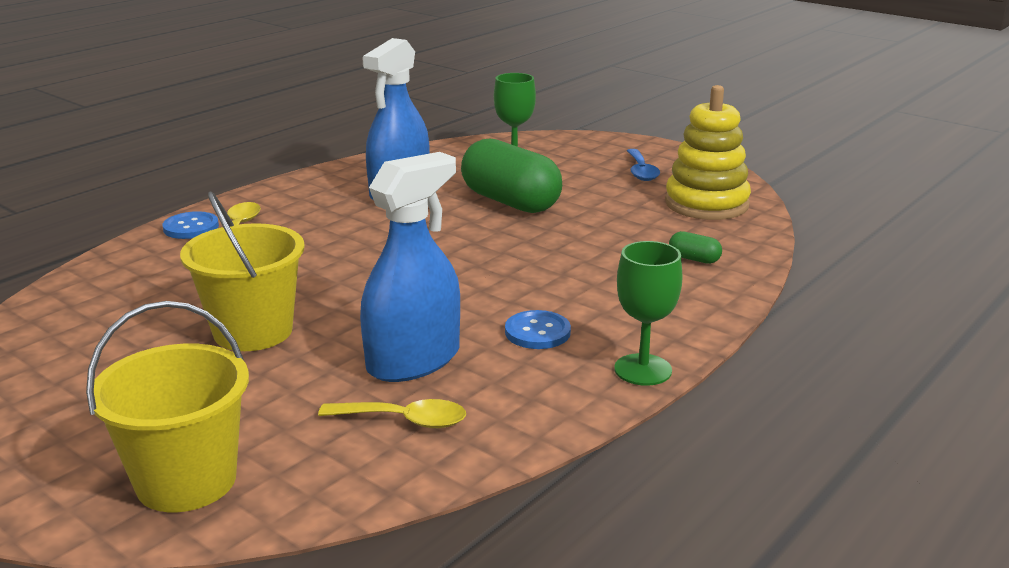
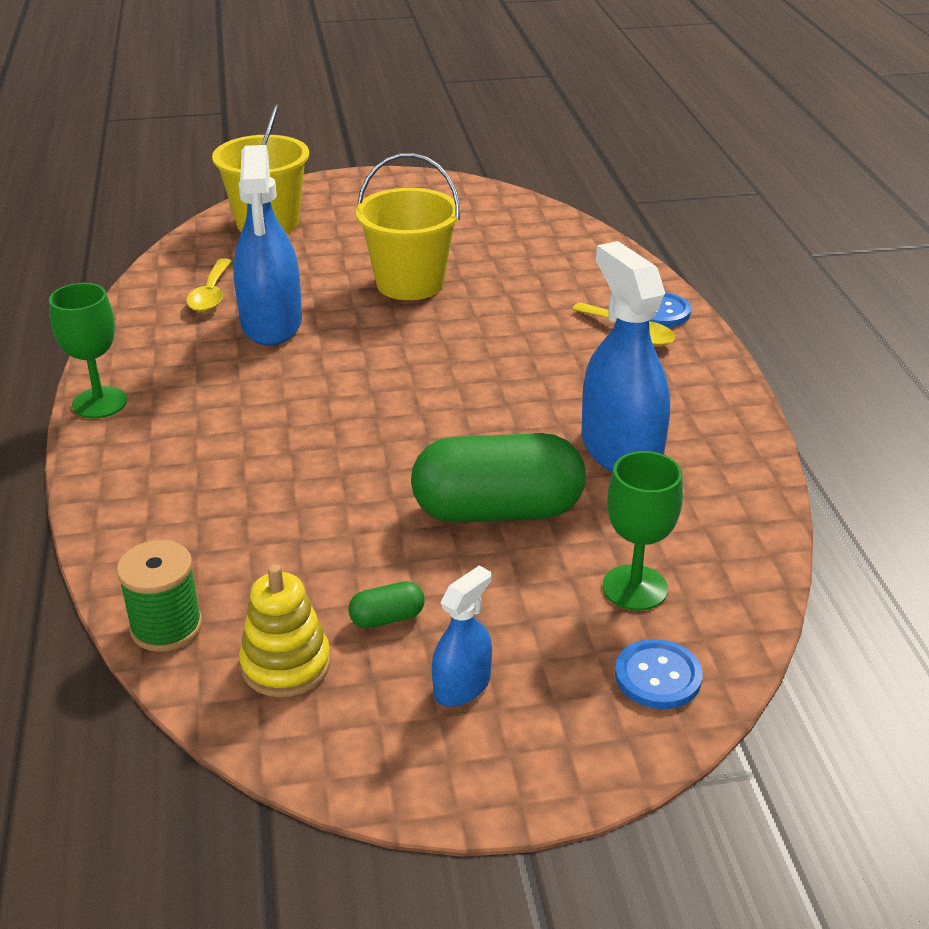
camera: 130 degrees right, 10 degrees up
(403, 420) = (211, 294): yellow spoon -> yellow spoon turned 45 degrees counterclockwise
(537, 332) = (221, 387): blue button -> blue button (658, 676)
(641, 171) = (462, 686): blue spoon -> blue spray bottle
(694, 259) = (189, 548): green capsule -> green capsule (387, 618)
(706, 204) = (286, 665): yellow stacking toy -> yellow stacking toy, size x0.65
(748, 237) = (166, 627): none -> green spool

